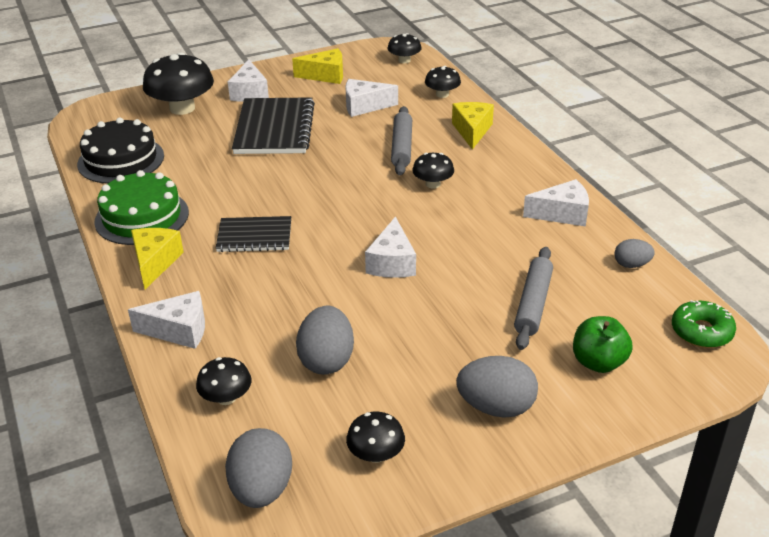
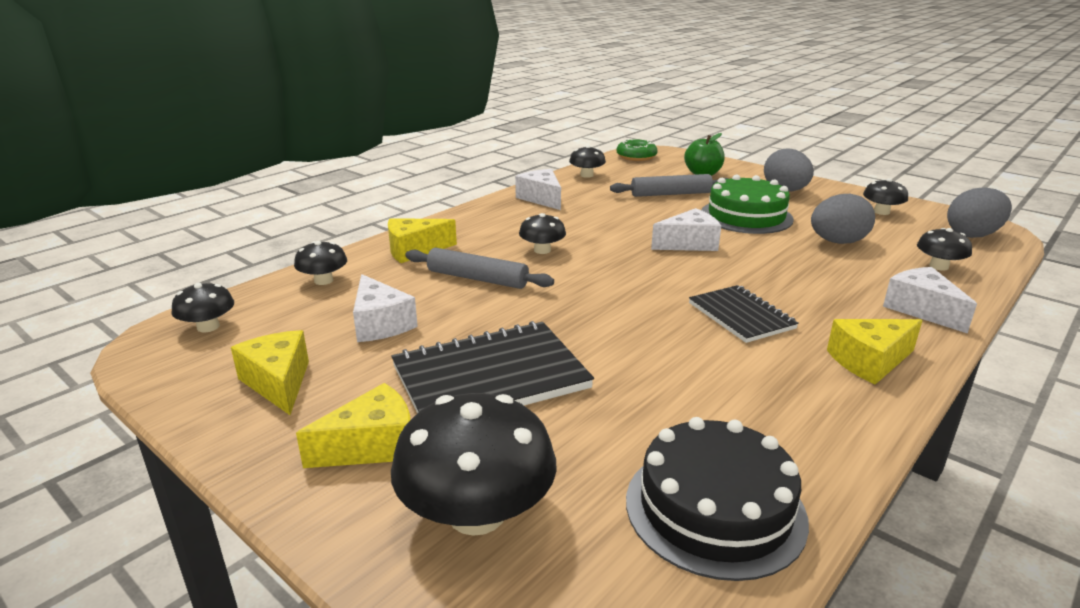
camera: 115 degrees left, 10 degrees down
(142, 217) = (814, 410): green cake -> green cake (746, 216)
(250, 92) = (372, 446): white cheese -> yellow cheese
(402, 147) = (477, 278): grey rolling pin -> grey rolling pin turned 45 degrees clockwise
(631, 265) = (587, 175): grey egg -> black mushroom

